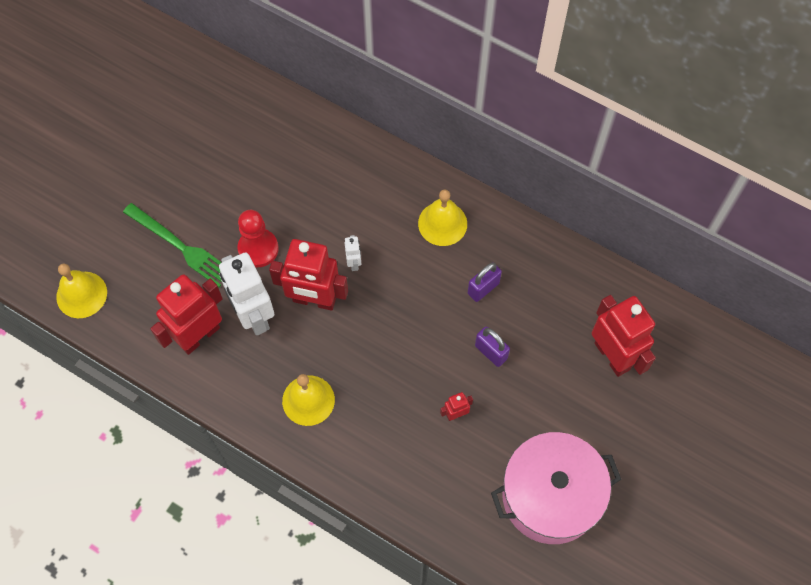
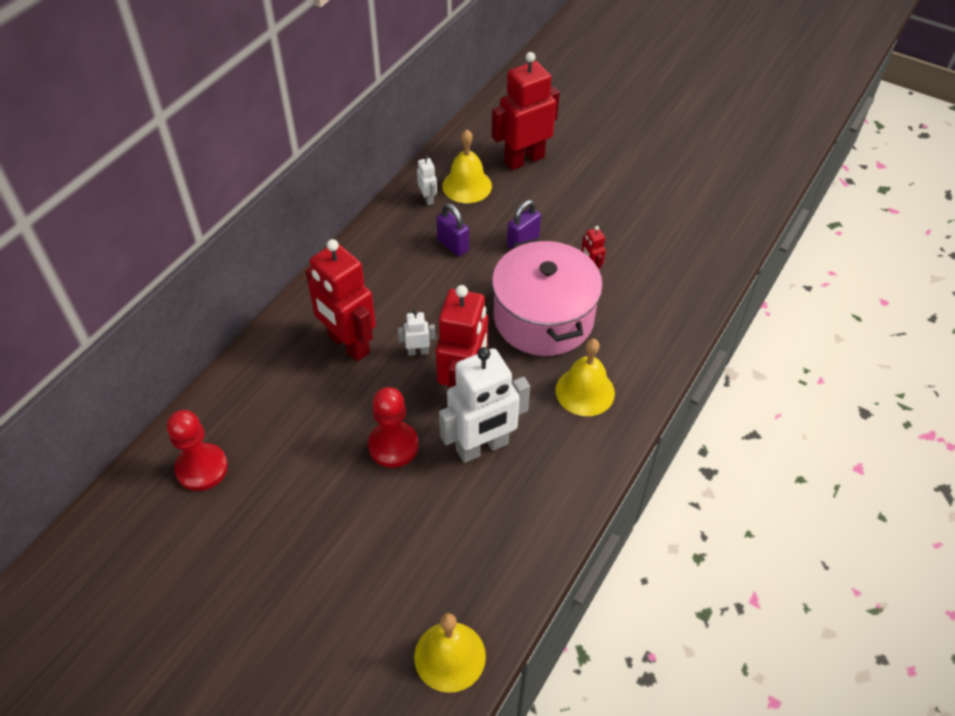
camera: 90 degrees left, 15 degrees down
(180, 246) = (384, 533): green fork -> none
(199, 336) = (509, 505): red robot -> red robot (348, 344)
(244, 119) = (202, 468): none -> red pawn
(442, 223) = (375, 275): yellow bell -> yellow bell (467, 186)
(546, 264) = (428, 199): none -> white robot
(550, 496) = (663, 205): pink pot -> pink pot (543, 318)

